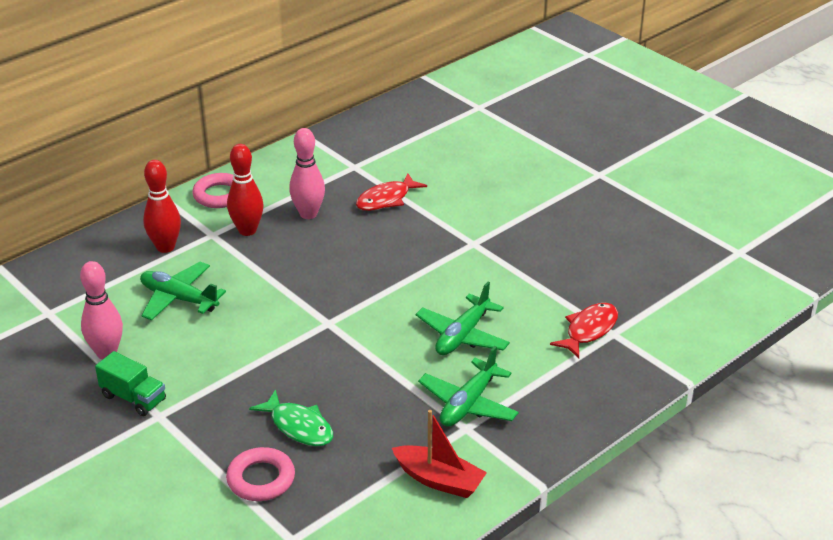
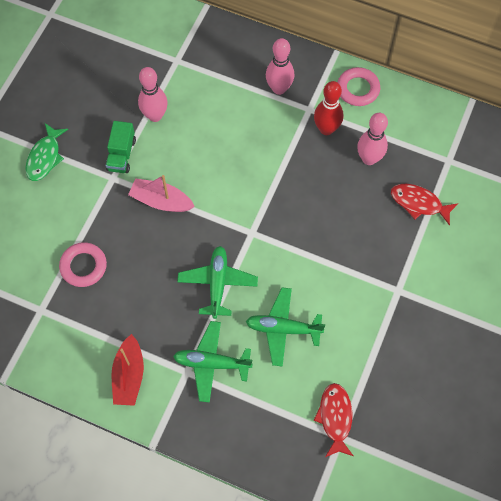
camera: 65 degrees right, 30 degrees up
(165, 247) = (279, 88): red bowling pin -> pink bowling pin
(179, 299) = (229, 127): green plane -> green plane (217, 283)
(227, 382) = (161, 201): none -> pink boat
(298, 426) = (140, 265): green fish -> green fish (45, 157)
(589, 330) = (335, 418): red fish -> red fish turned 105 degrees counterclockwise

